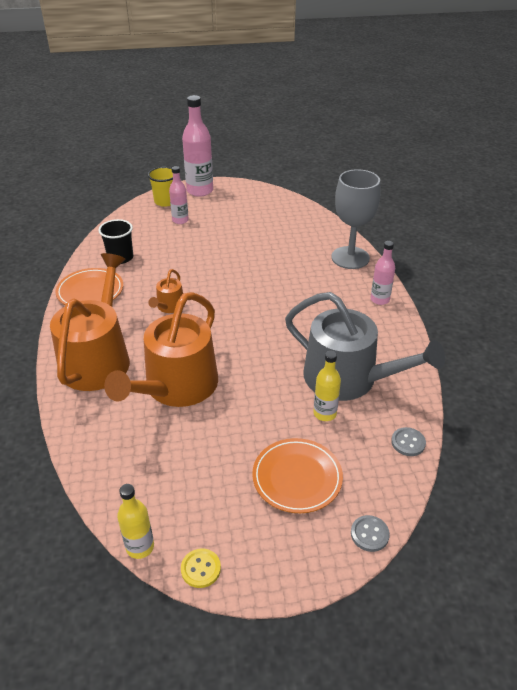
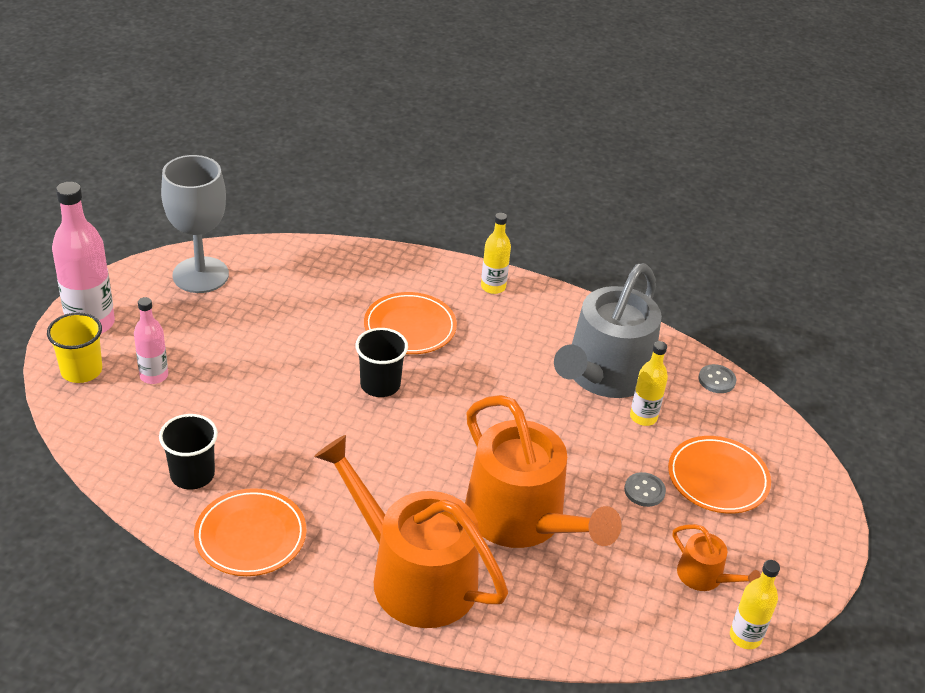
camera: 65 degrees left, 0 degrees up
(169, 306) = (358, 467): orange watering can -> orange watering can (705, 577)
(200, 569) = (793, 598): yellow button -> none
(243, 290) = (380, 385): none -> black cup
(304, 282) = (410, 327): none -> orange plate
(348, 379) = (604, 375): grey watering can -> grey watering can turned 150 degrees clockwise
(350, 258) = (395, 268): grey goblet -> grey goblet (200, 275)
(369, 534) = (809, 461): grey button -> grey button (644, 491)
(379, 300) = (493, 287): pink bottle -> yellow bottle

